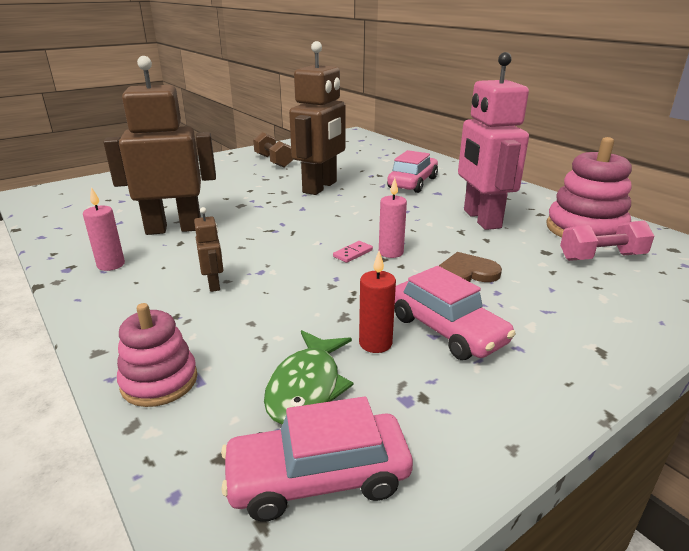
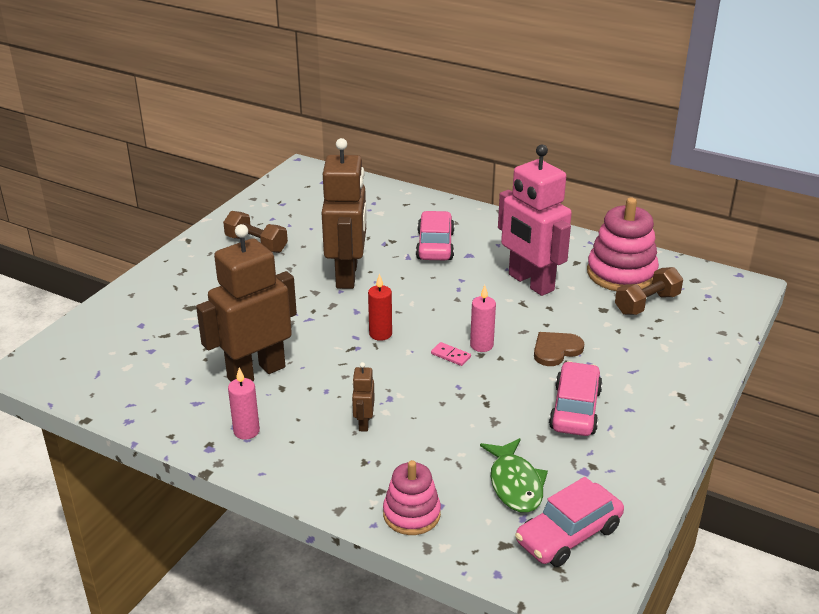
camera: 25 degrees left, 5 degrees up
(214, 284) = (364, 423): brown robot -> brown robot turned 135 degrees counterclockwise
(353, 253) = (451, 355): pink domino -> pink domino turned 75 degrees counterclockwise
(375, 343) = (534, 436): red candle -> red candle (380, 334)
(447, 330) = (575, 409): pink car -> pink car turned 105 degrees counterclockwise
(601, 257) = (647, 304): pink dumbbell -> brown dumbbell

